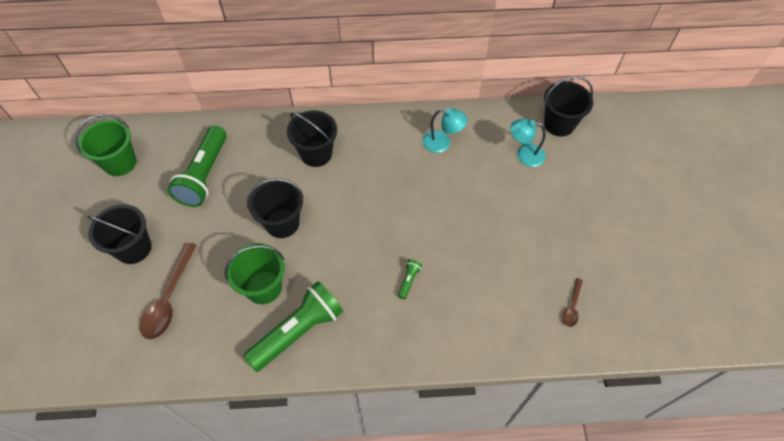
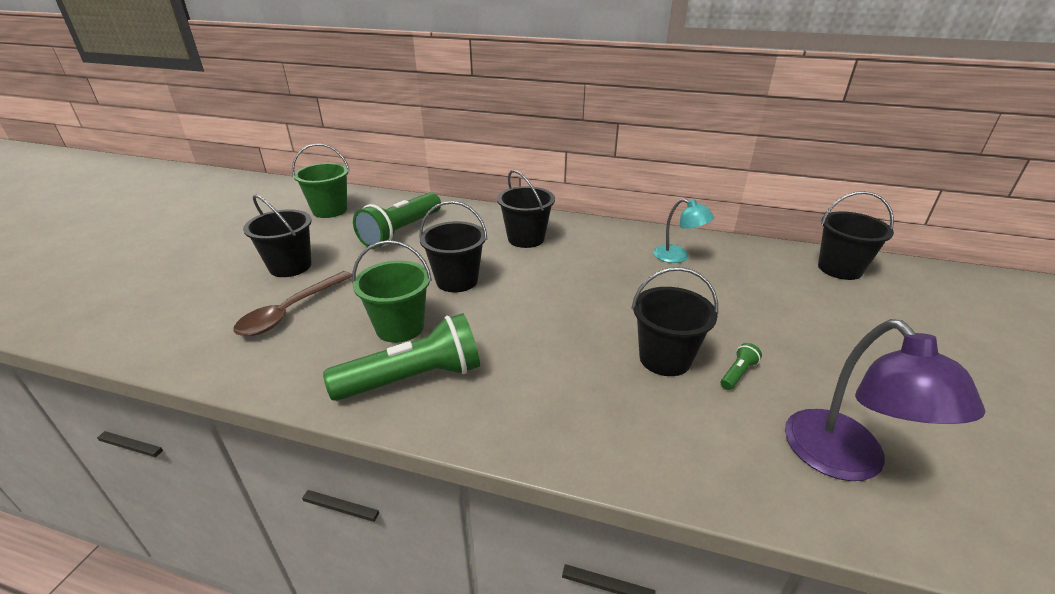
camera: 20 degrees right, 25 degrees down
(408, 280) = (587, 365): green flashlight -> green flashlight (737, 373)
(457, 258) = (665, 358): none -> black bucket
(524, 155) = (786, 285): turquoise lamp -> none
(572, 307) = (846, 461): brown spoon -> purple lamp

